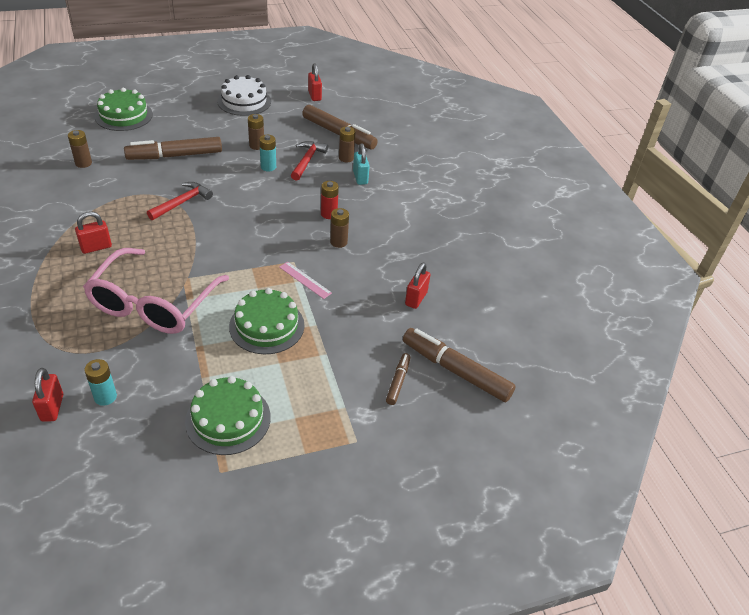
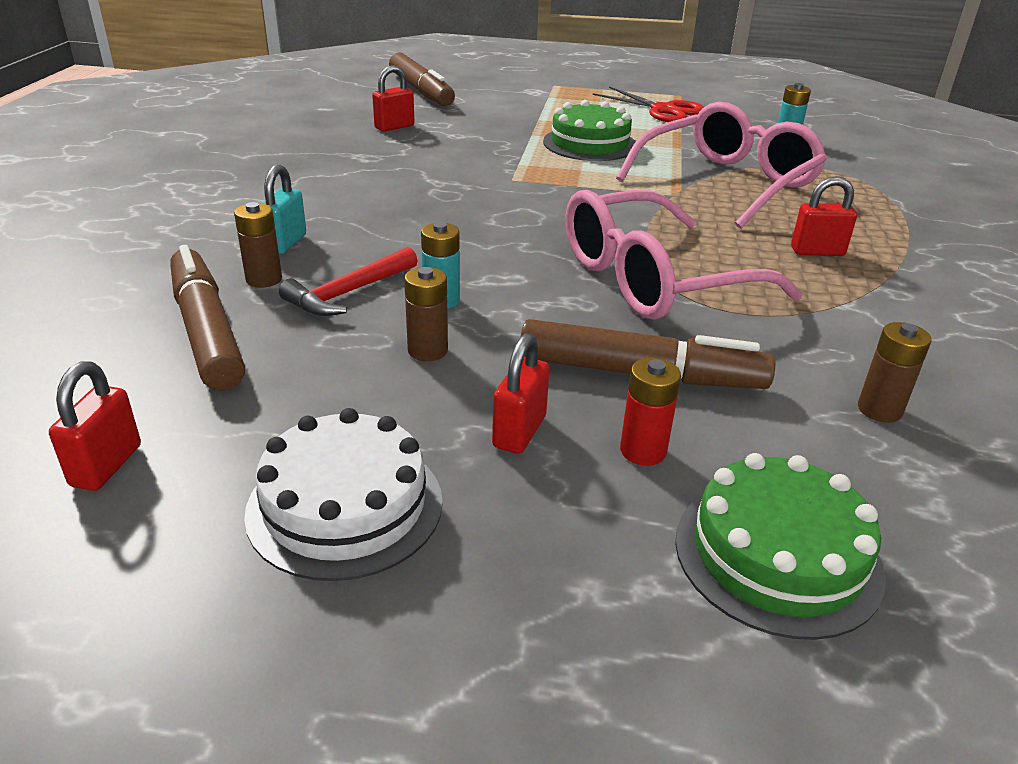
camera: 150 degrees left, 10 degrees down
(52, 408) = (842, 144): red padlock -> red padlock (519, 432)
(182, 202) = (653, 279): red hammer -> pink glasses
(228, 419) = (663, 110): green cake -> red scissors
(305, 280) = (512, 163): pink ruler -> none
(329, 214) = (405, 211): red battery -> red battery (643, 451)
(338, 242) = (428, 182): brown battery -> none
(398, 382) = (484, 96): brown marker -> none

